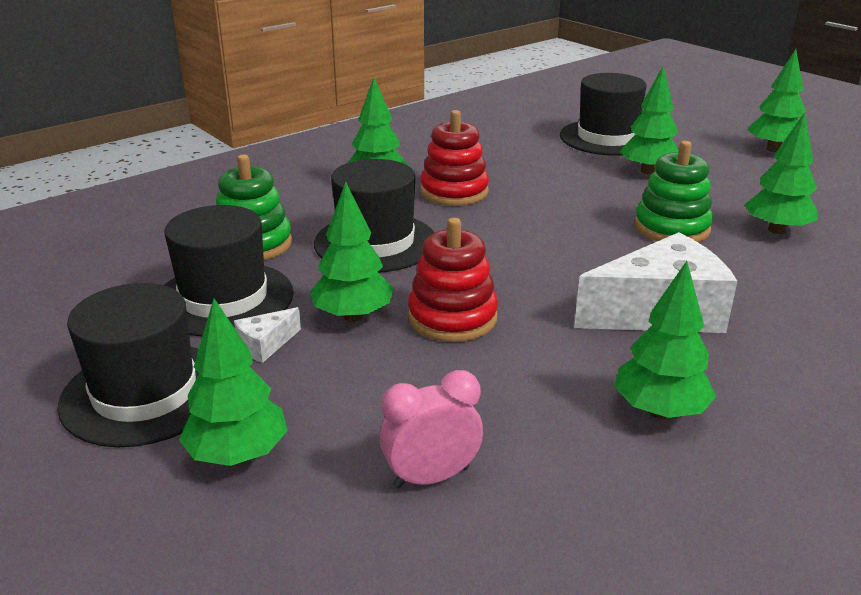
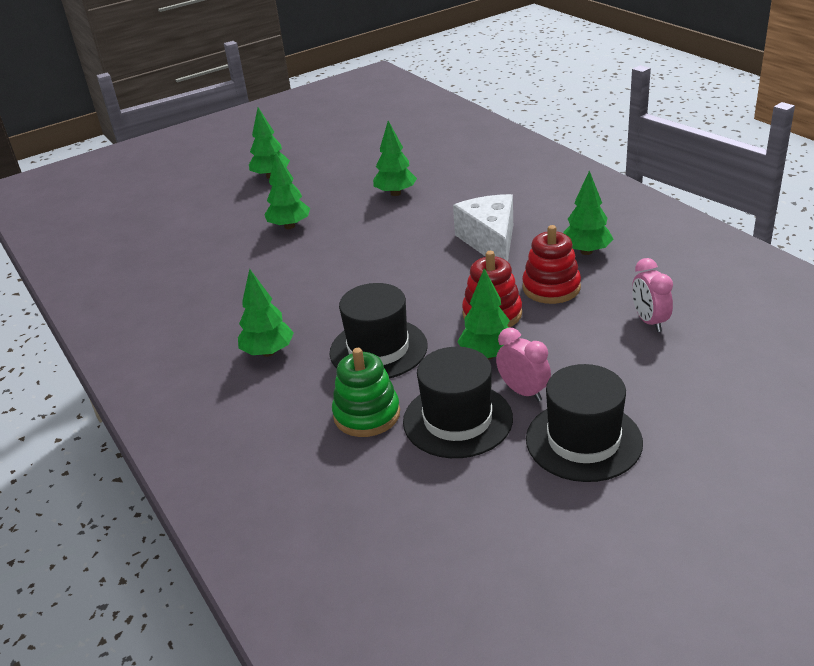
camera: 80 degrees left, 5 degrees up
(238, 455) = (641, 390): green tree -> none
(265, 345) = (523, 391): white cheese -> pink clock
(454, 192) = (296, 312): red stacking toy -> red stacking toy (551, 288)
(607, 138) = (216, 237): black hat -> none
(671, 228) = (384, 227): green stacking toy -> none

